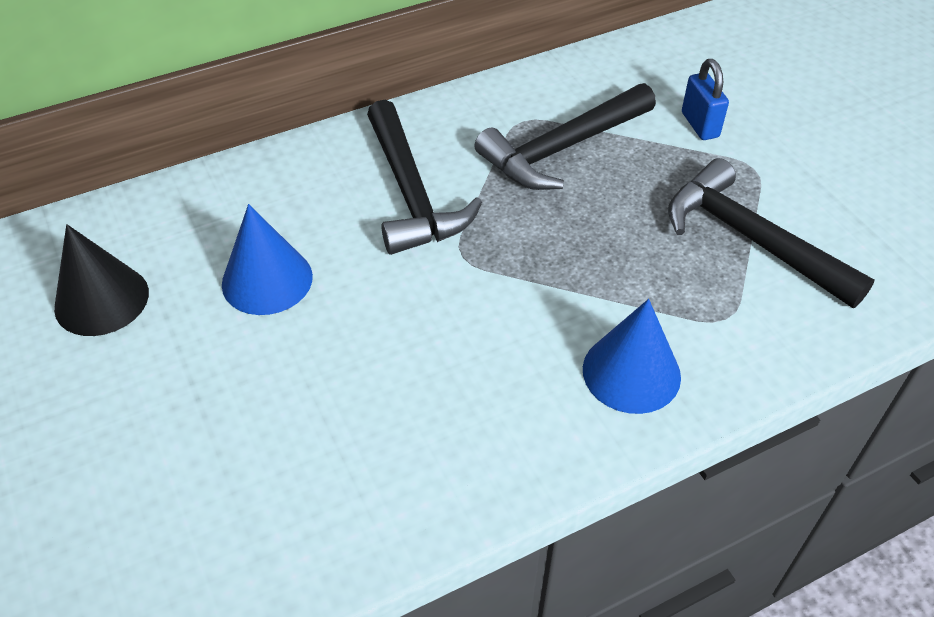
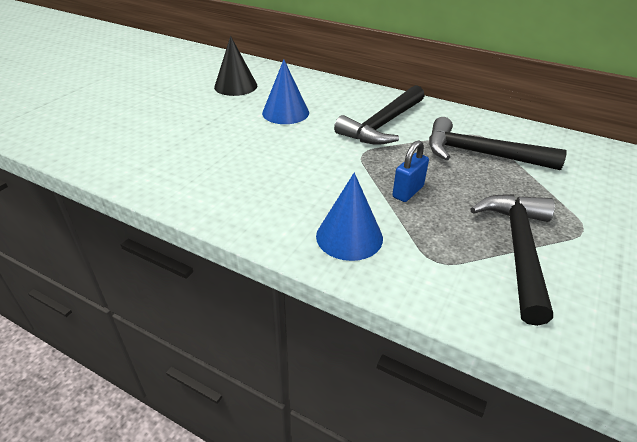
camera: 55 degrees right, 10 degrees down
(700, 125) = (583, 194): blue padlock -> blue padlock (408, 192)

